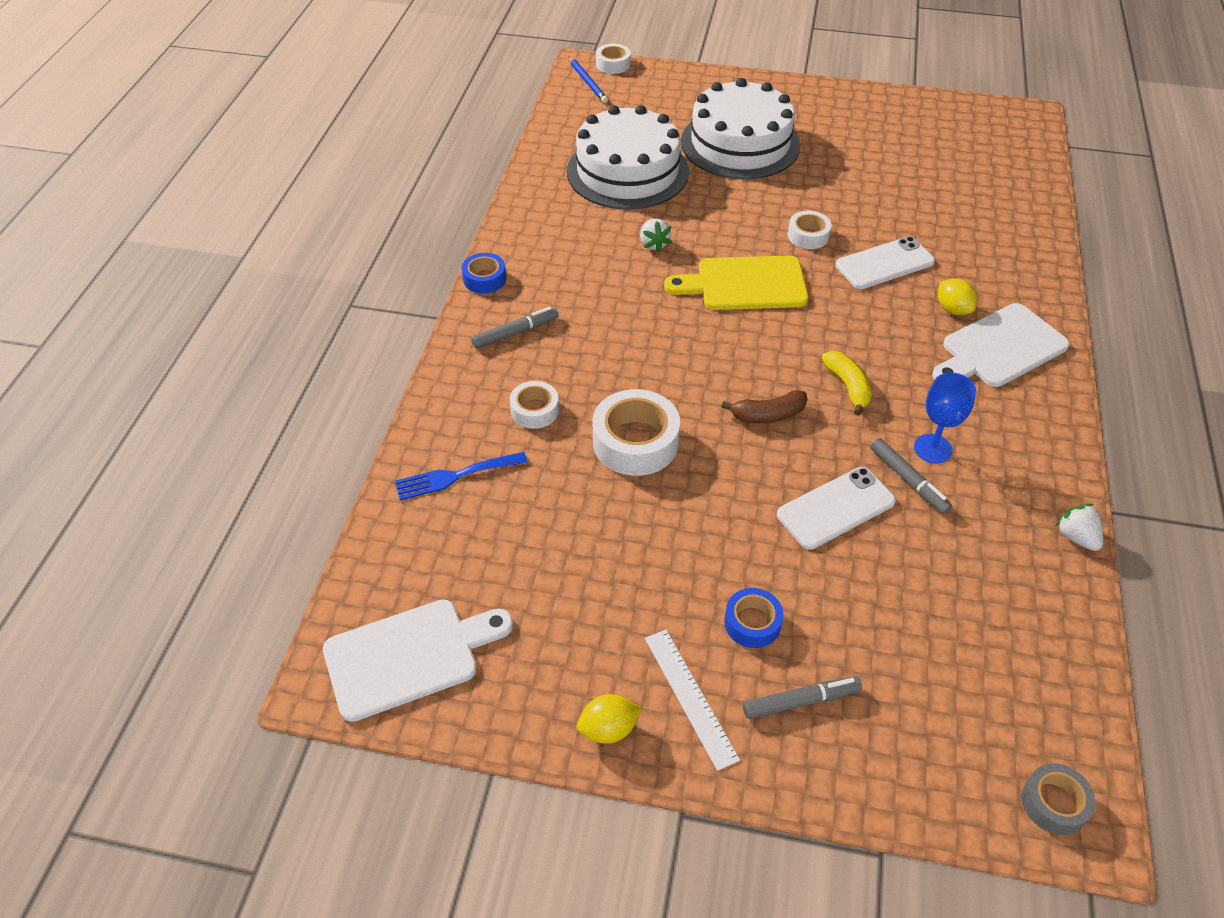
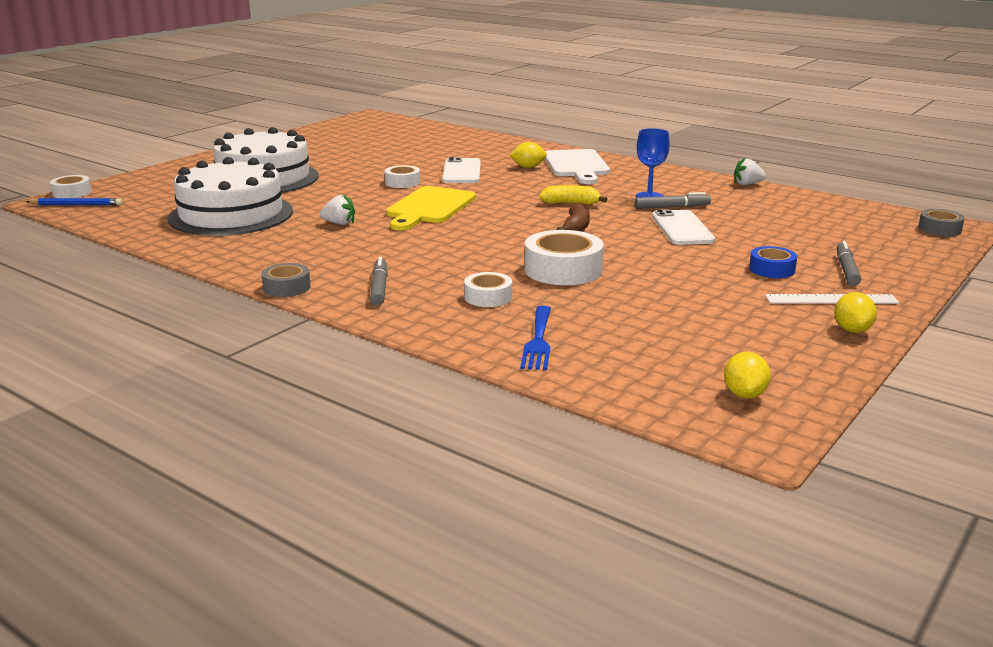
camera: 65 degrees left, 25 degrees down
(409, 656) = (744, 394): white cutting board -> yellow lemon
(484, 279) = (287, 287): blue tape -> grey tape

